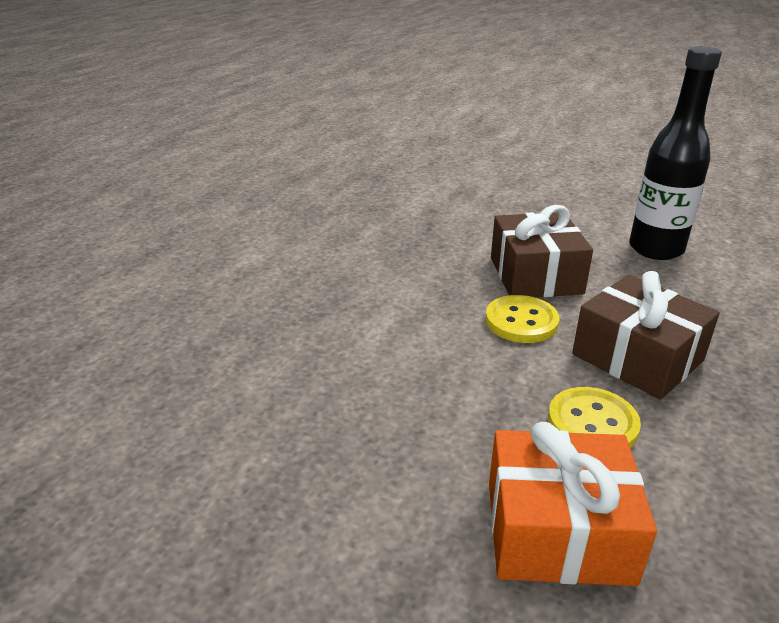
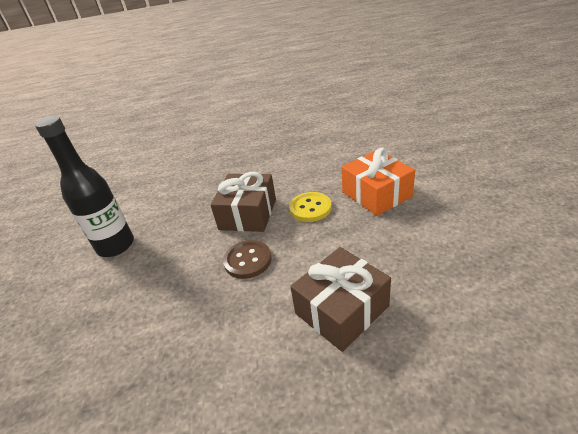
camera: 120 degrees left, 5 degrees up
(521, 321) = (247, 260): yellow button -> brown button
(535, 275) = (185, 279): brown gift -> brown gift (341, 310)

